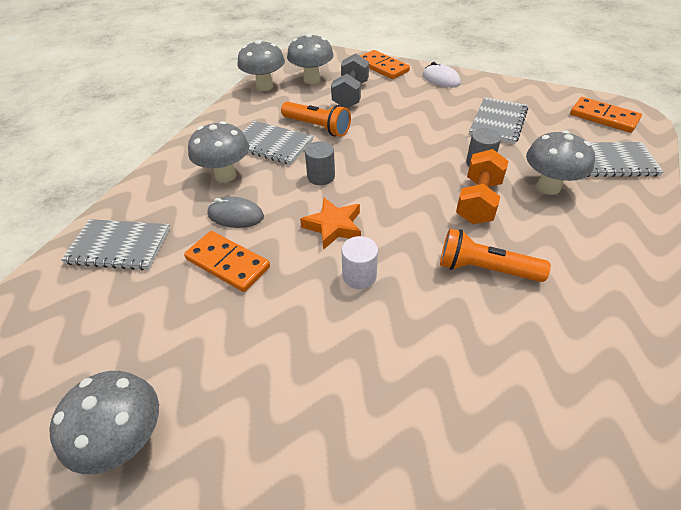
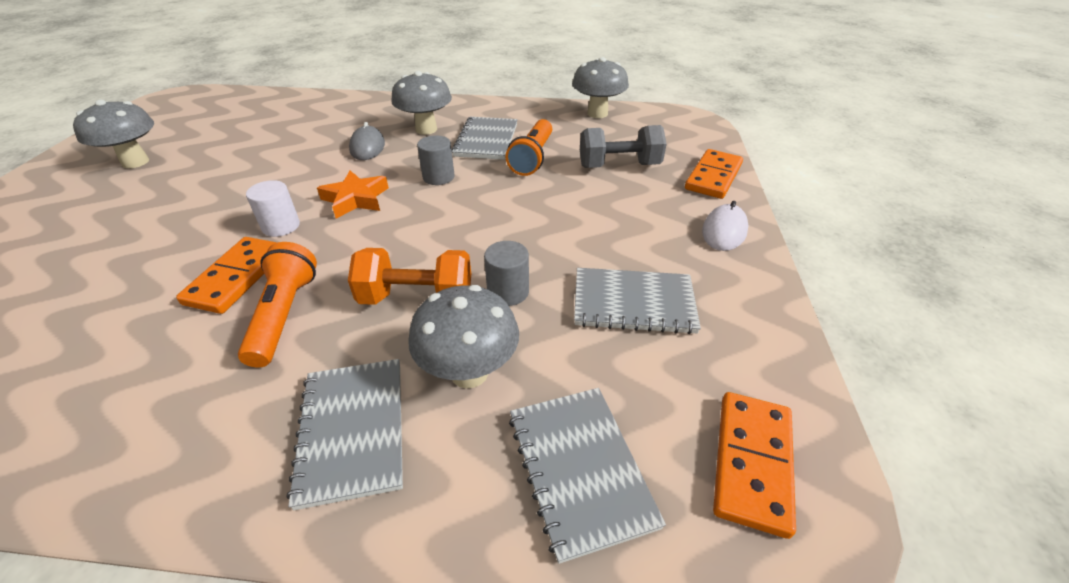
camera: 70 degrees right, 5 degrees down
(119, 246) = (325, 111): grey notebook -> grey notebook (353, 430)
(227, 263) = (303, 157): orange domino -> orange domino (236, 277)
(312, 79) = (635, 136): grey mushroom -> none

